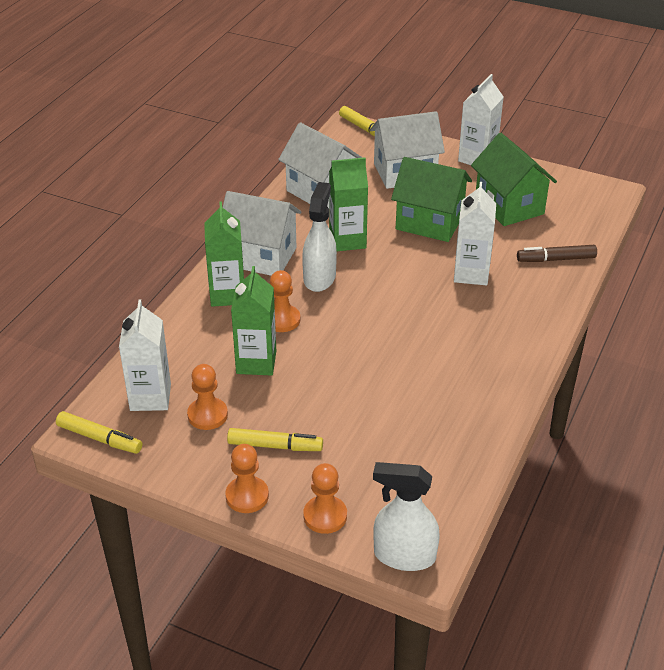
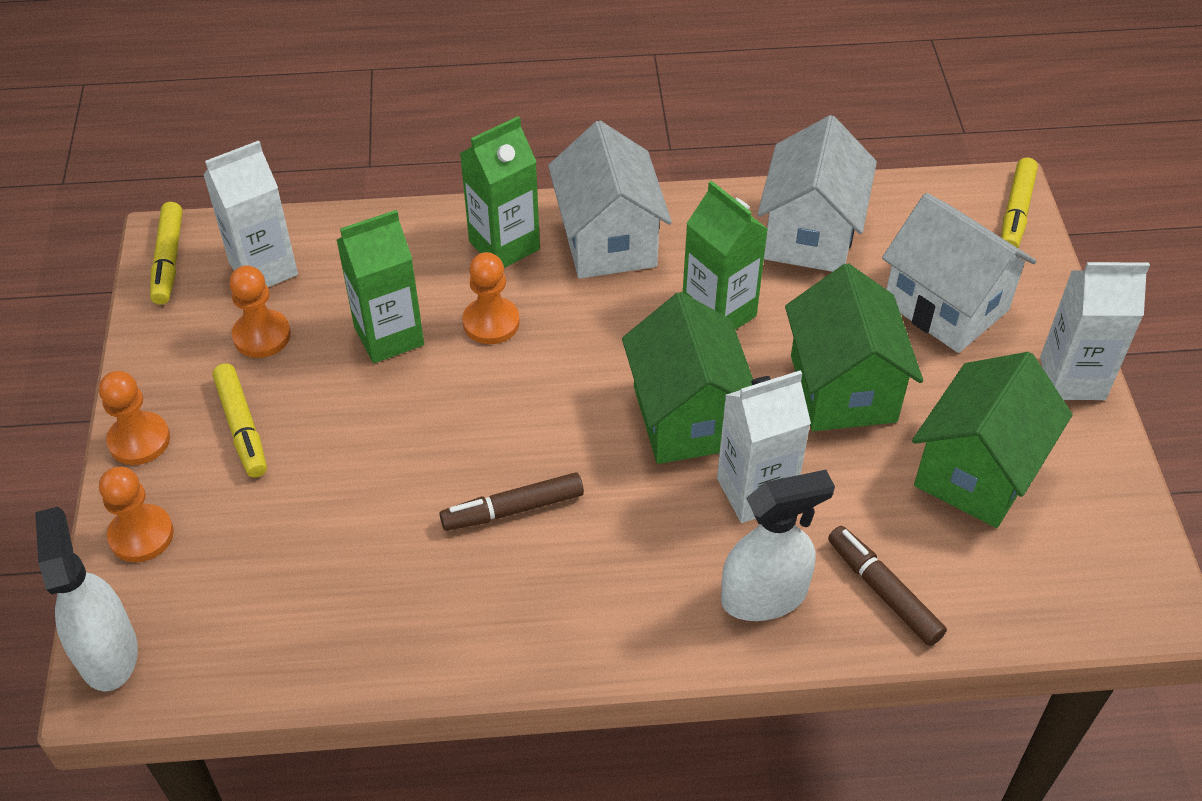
camera: 60 degrees right, 10 degrees up
(319, 278) = (609, 321): white spray bottle -> white spray bottle (764, 596)
(407, 277) = (687, 417): none -> green house
(421, 358) = (513, 509): none -> brown marker

